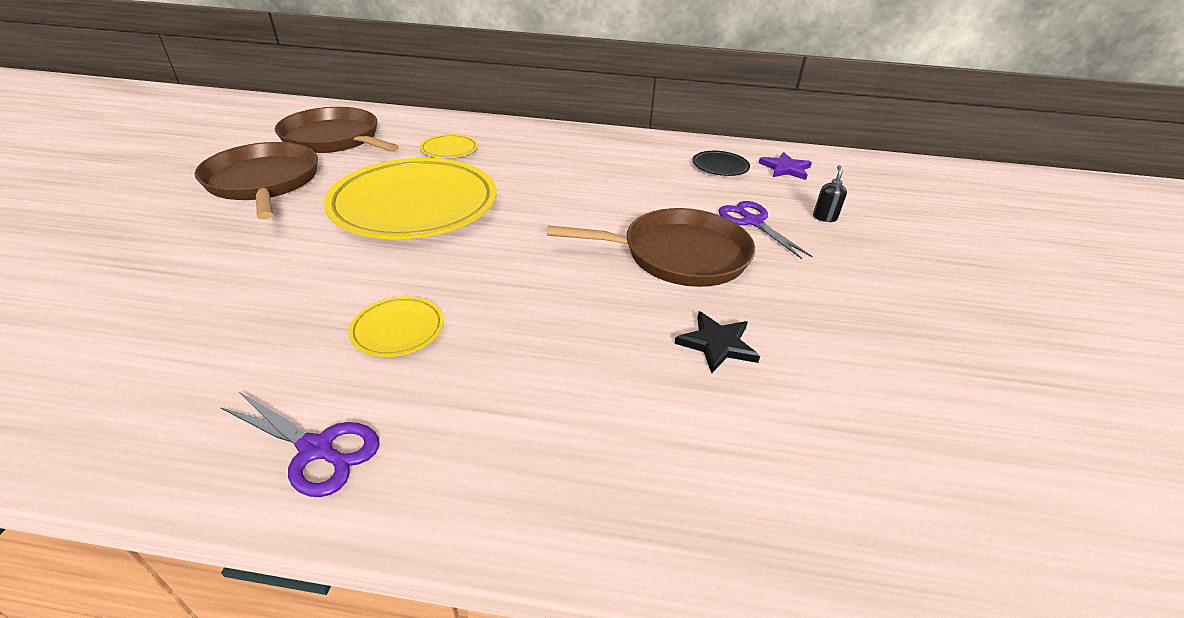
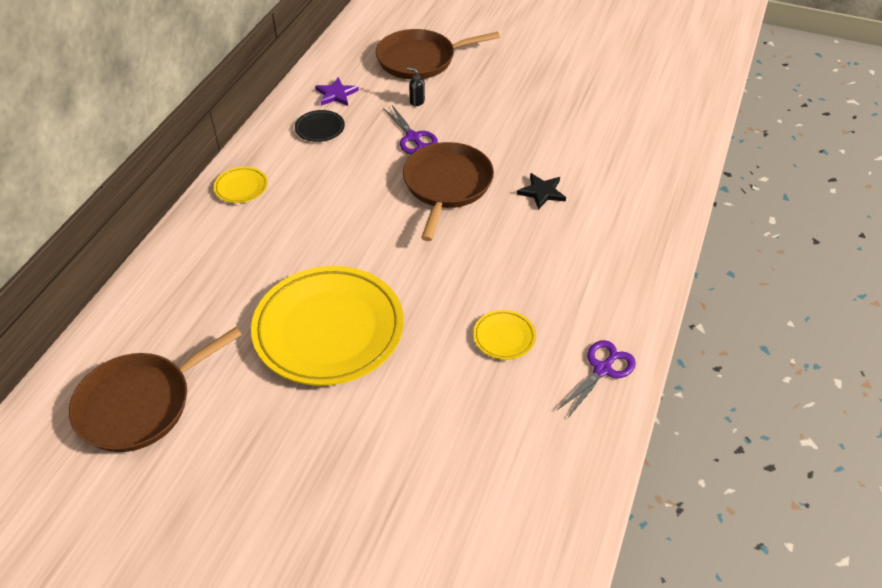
camera: 75 degrees left, 10 degrees up
(264, 182) = (238, 453): brown pan -> brown pan (420, 59)
(449, 150) = (213, 303): yellow plate -> yellow plate (241, 187)
(752, 222) = (413, 137): purple scissors -> purple scissors turned 105 degrees counterclockwise

